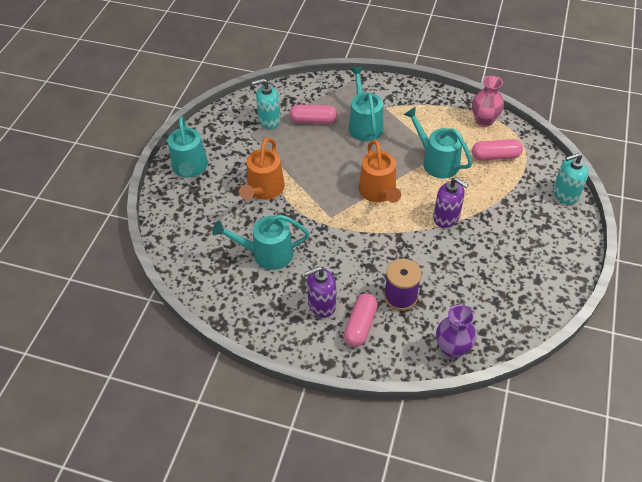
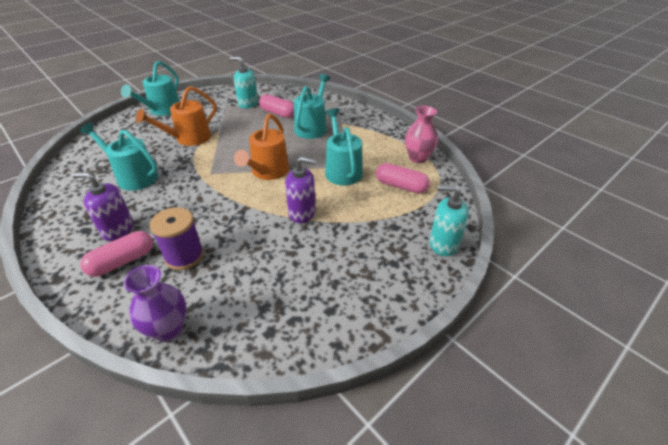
camera: 30 degrees right, 10 degrees down
(446, 217) = (302, 213): purple soap dispenser -> purple soap dispenser turned 60 degrees counterclockwise

